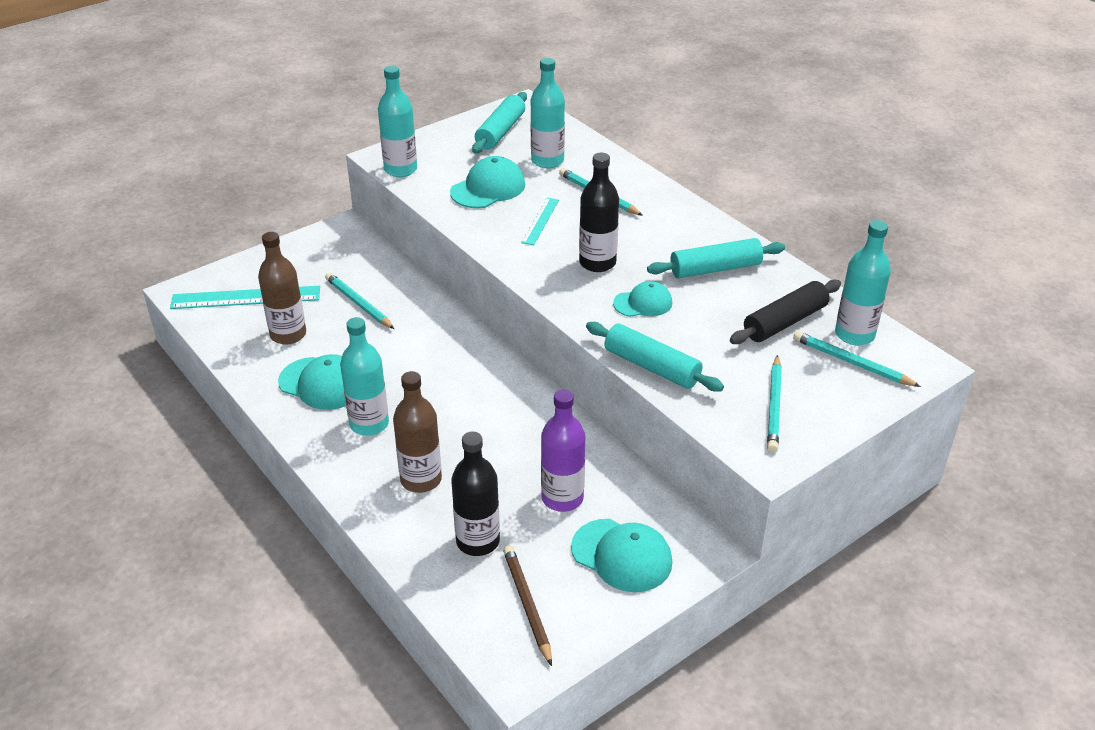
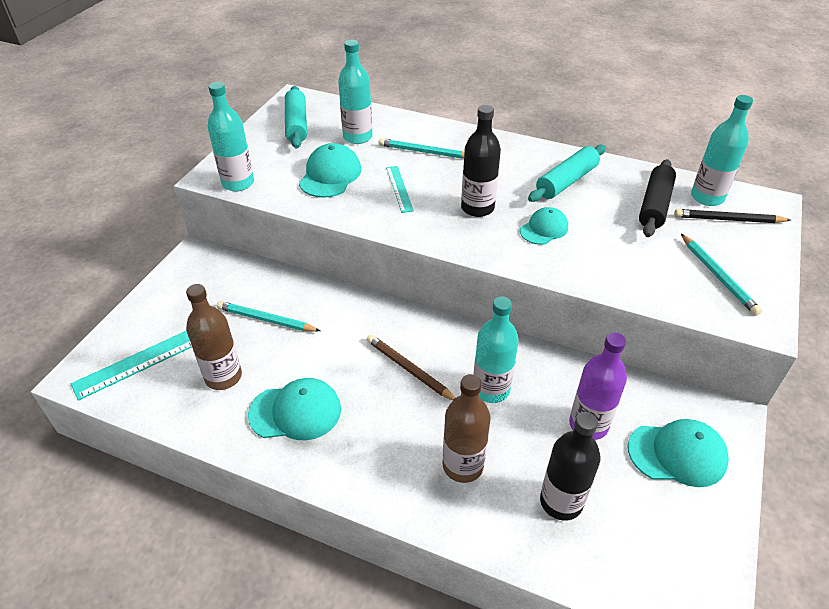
camera: 30 degrees left, 5 degrees up
(369, 424) = (371, 432): turquoise bottle -> turquoise bottle (491, 389)
(527, 604) = (653, 542): brown pencil -> brown pencil (409, 369)
(652, 367) = (603, 280): turquoise rolling pin -> none
(851, 362) = (728, 219): turquoise pencil -> black pencil

